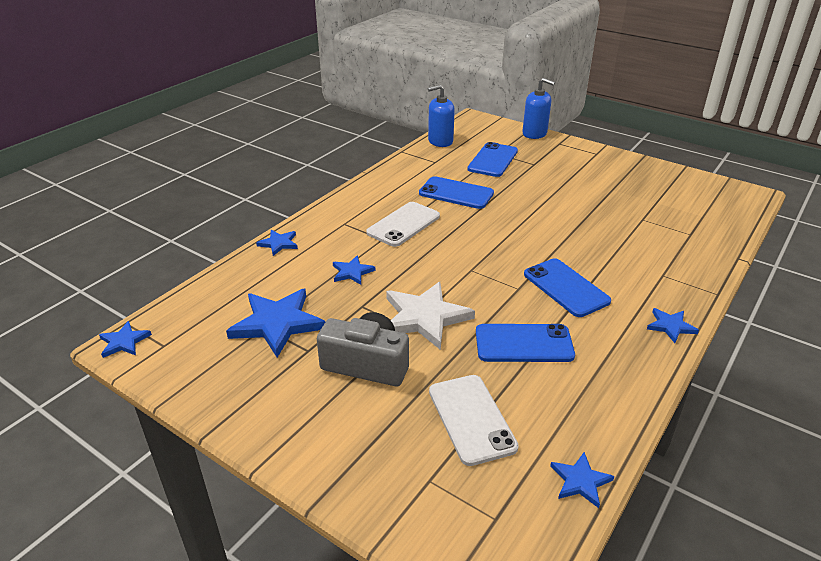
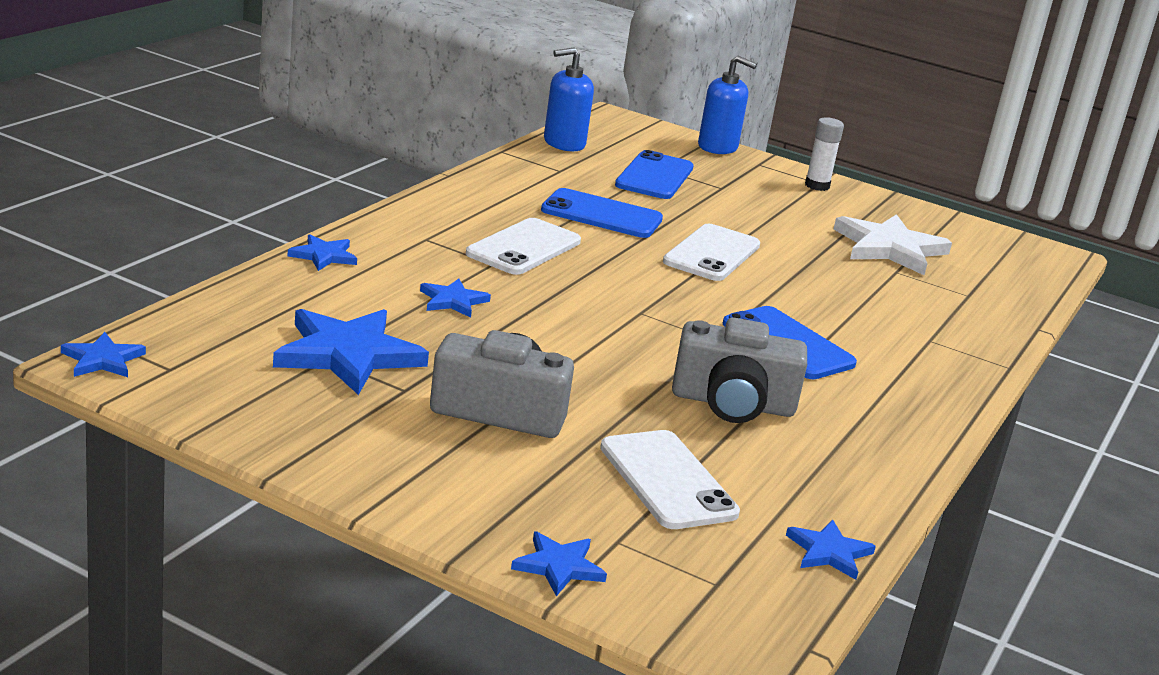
camera: 10 degrees left, 10 degrees down
(425, 317) = (578, 363): white star -> white star (890, 248)
(522, 217) = (712, 254): none -> white phone
(524, 344) = (732, 403): blue phone -> grey camera
(595, 156) = (817, 186): none -> white glue stick
(670, 326) = (943, 398): blue star -> blue star (558, 566)

